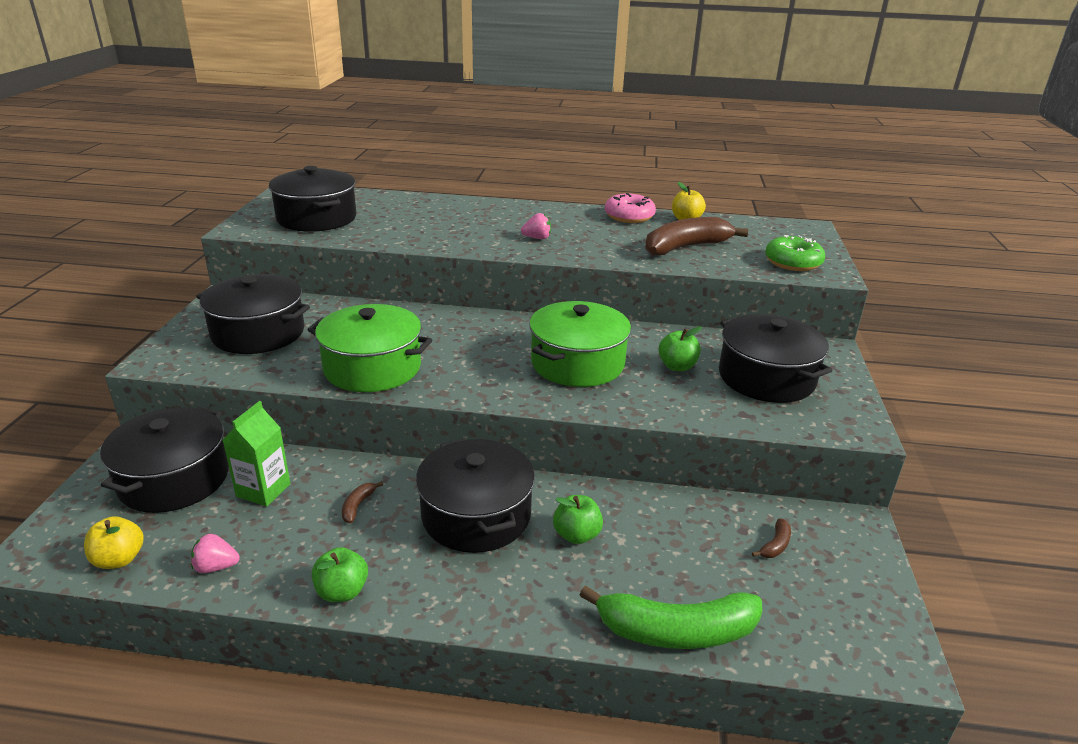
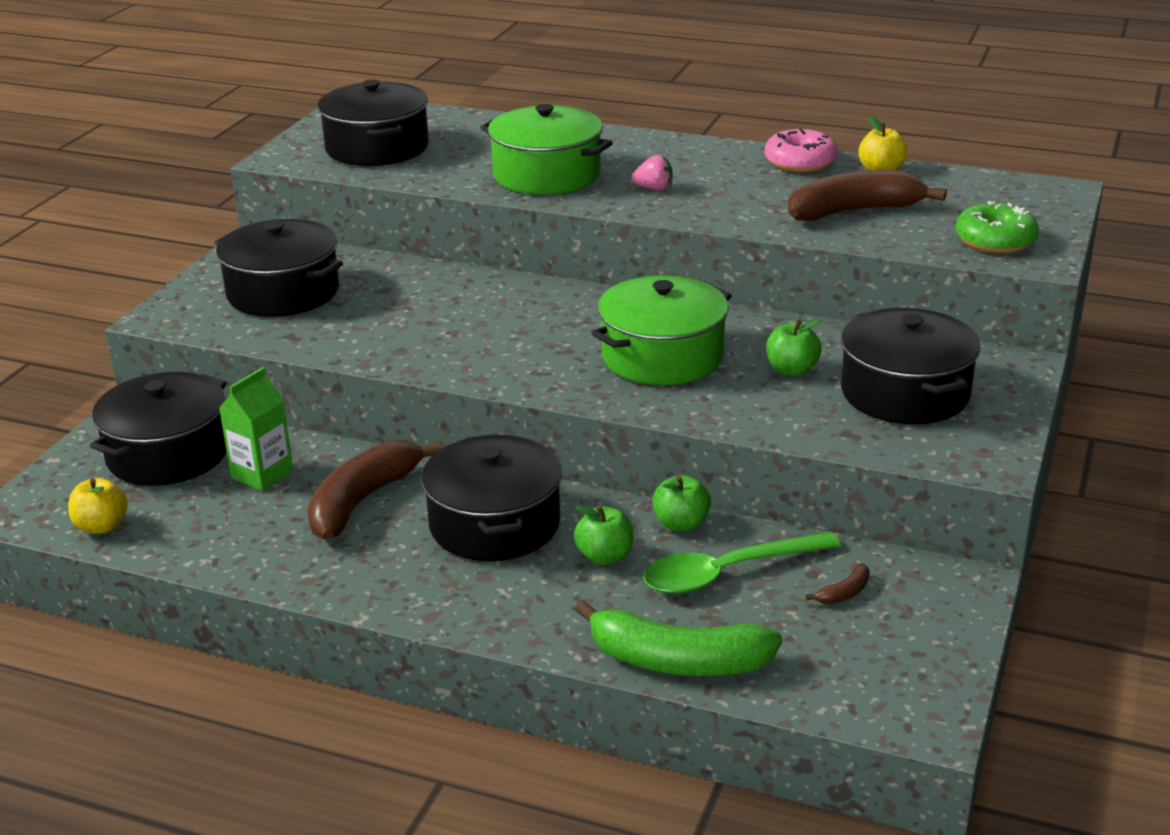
camera: 15 degrees right, 0 degrees up
(216, 567) = (198, 544): pink strawberry -> none
(342, 591) = (323, 581): green apple -> green apple (681, 524)
(358, 506) = (362, 501): brown banana -> brown banana, size x2.43
(372, 367) = (406, 343): green pot -> green pot (547, 175)
(678, 538) = (726, 573): none -> green spoon

